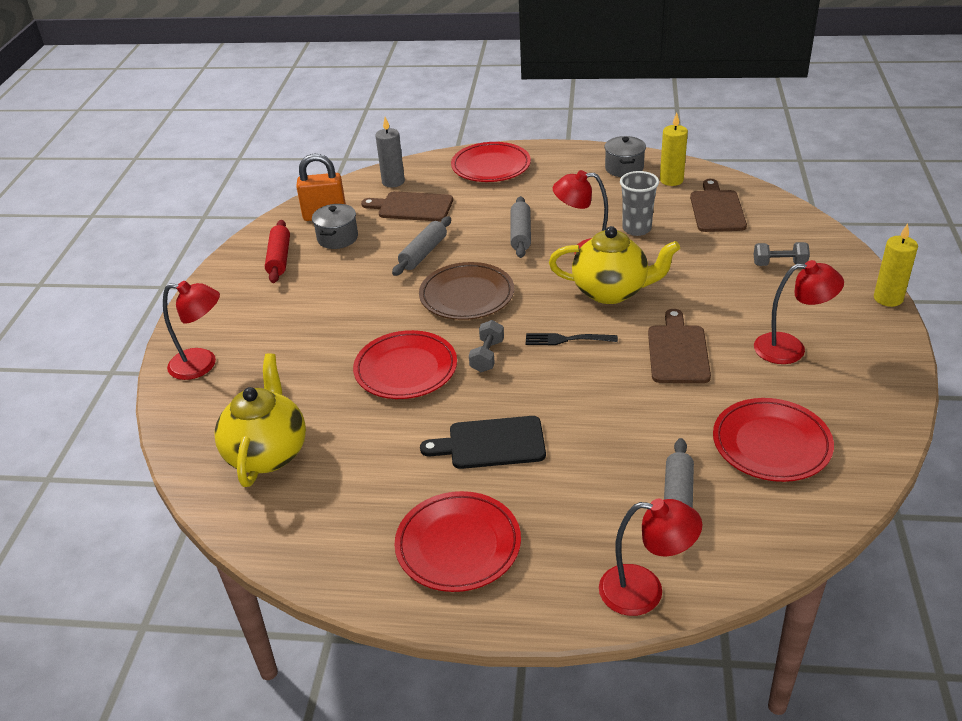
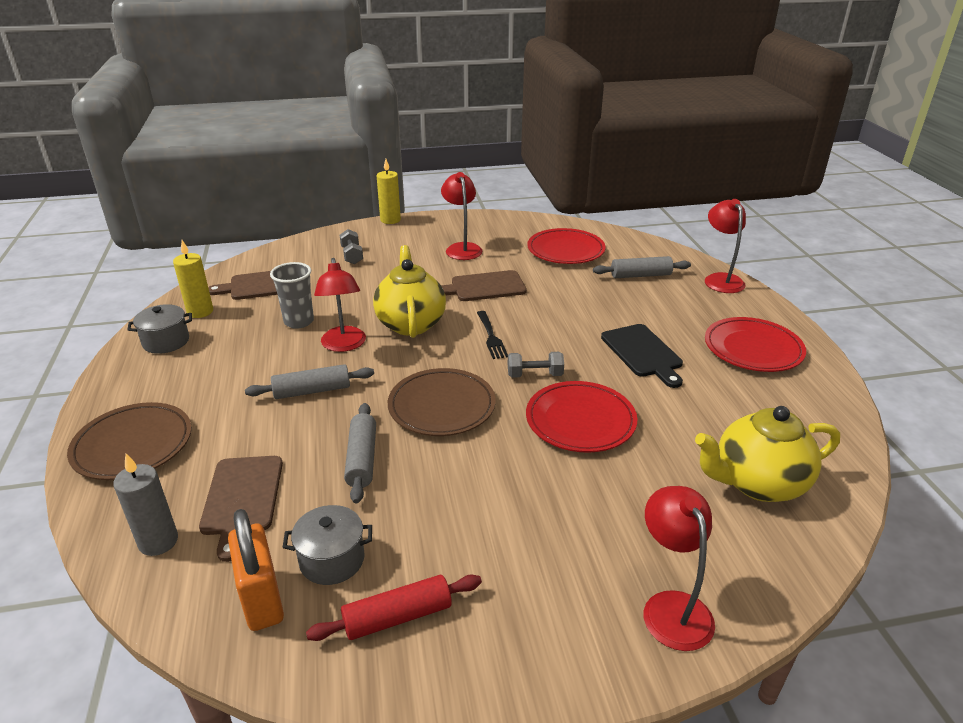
camera: 110 degrees left, 5 degrees down
(423, 253) = (362, 459): grey rolling pin -> grey rolling pin turned 75 degrees clockwise
(491, 166) = (133, 445): red plate -> brown plate

